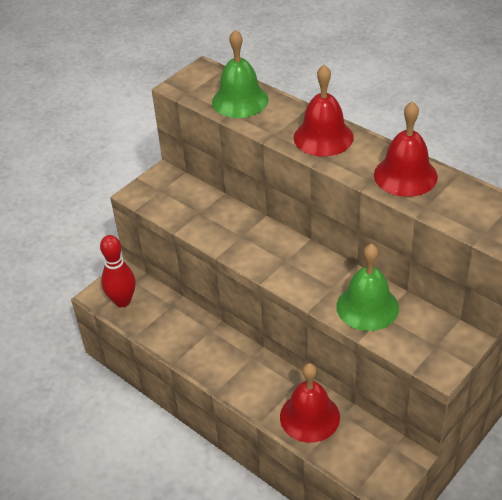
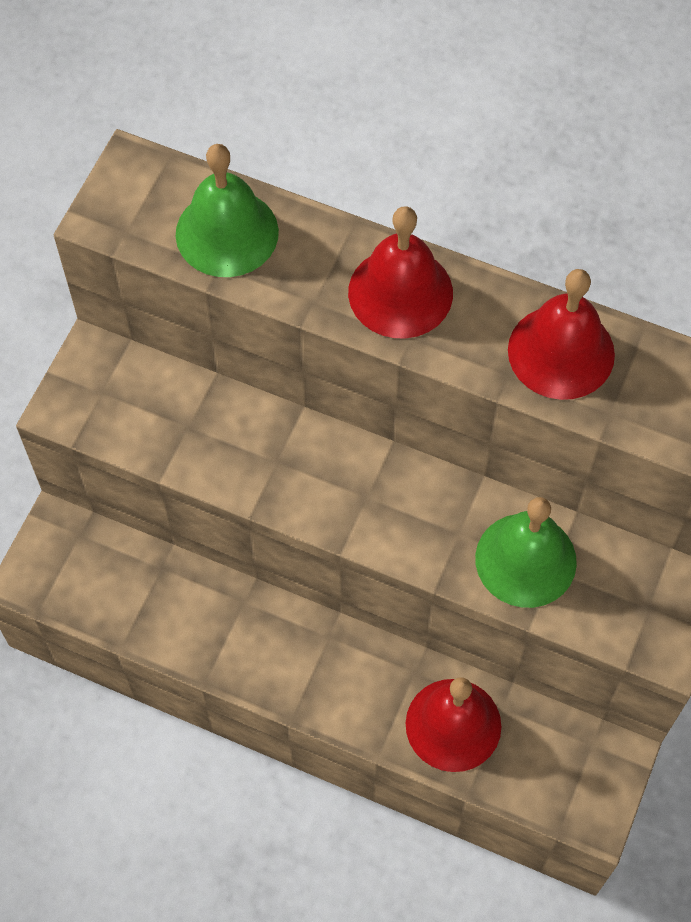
camera: 20 degrees left, 20 degrees up
(122, 301) = (75, 580): red bowling pin -> none

